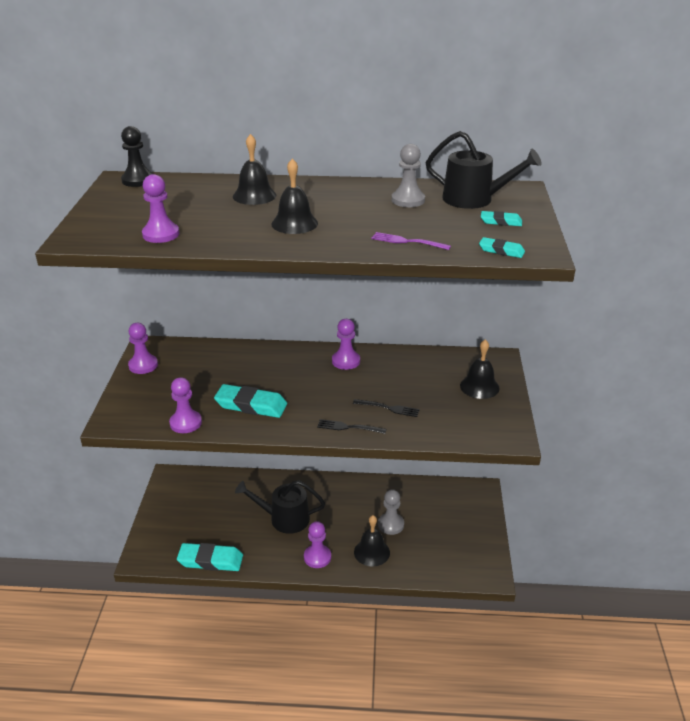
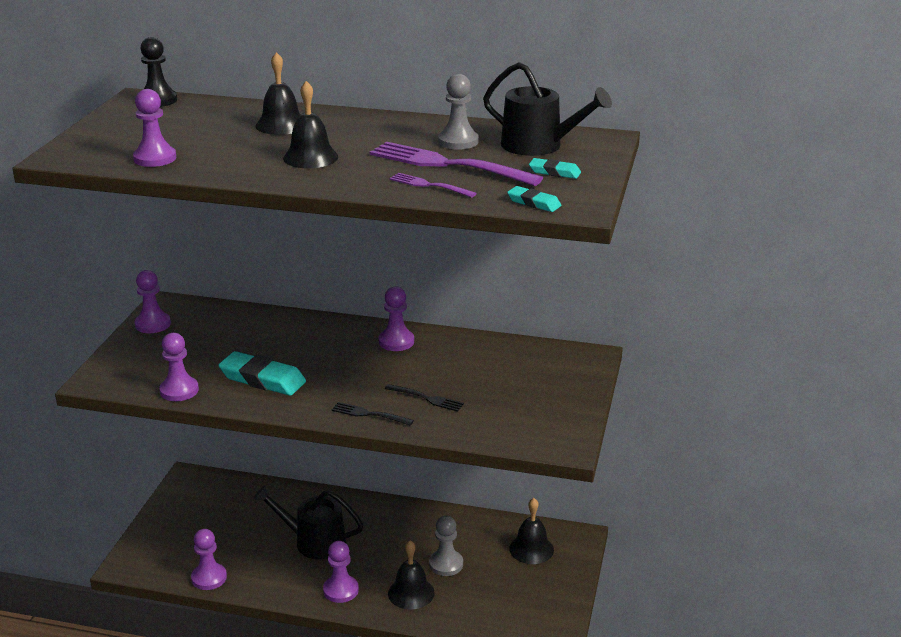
camera: 10 degrees right, 5 degrees down
(210, 560) = (209, 578): turquoise eraser -> purple pawn
(411, 221) = (448, 164): none -> purple fork
(479, 386) = (551, 385): black bell -> black bell (531, 549)

